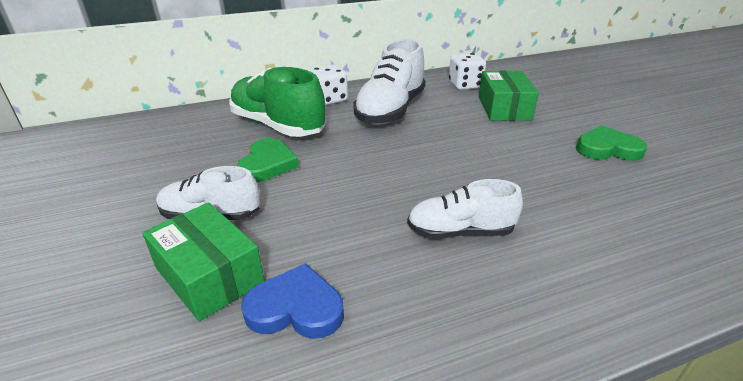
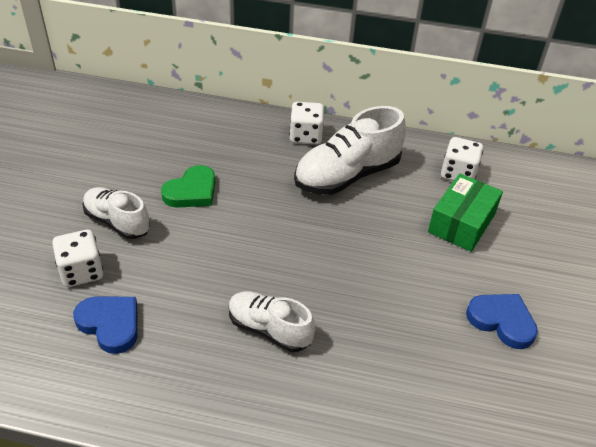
camera: 30 degrees right, 10 degrees up
(209, 275) = (81, 272): green box -> white dice
(278, 126) = (234, 151): green shoe -> none
(607, 149) = (502, 321): green heart -> blue heart

